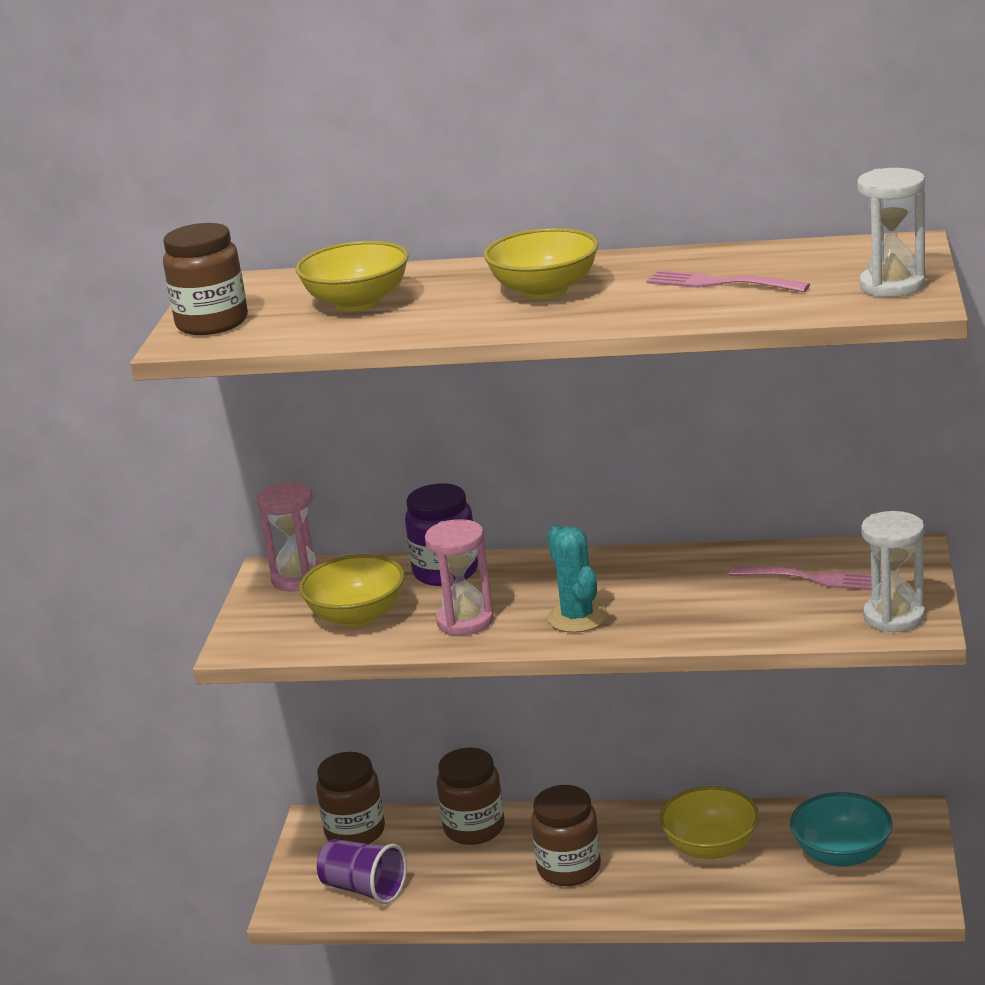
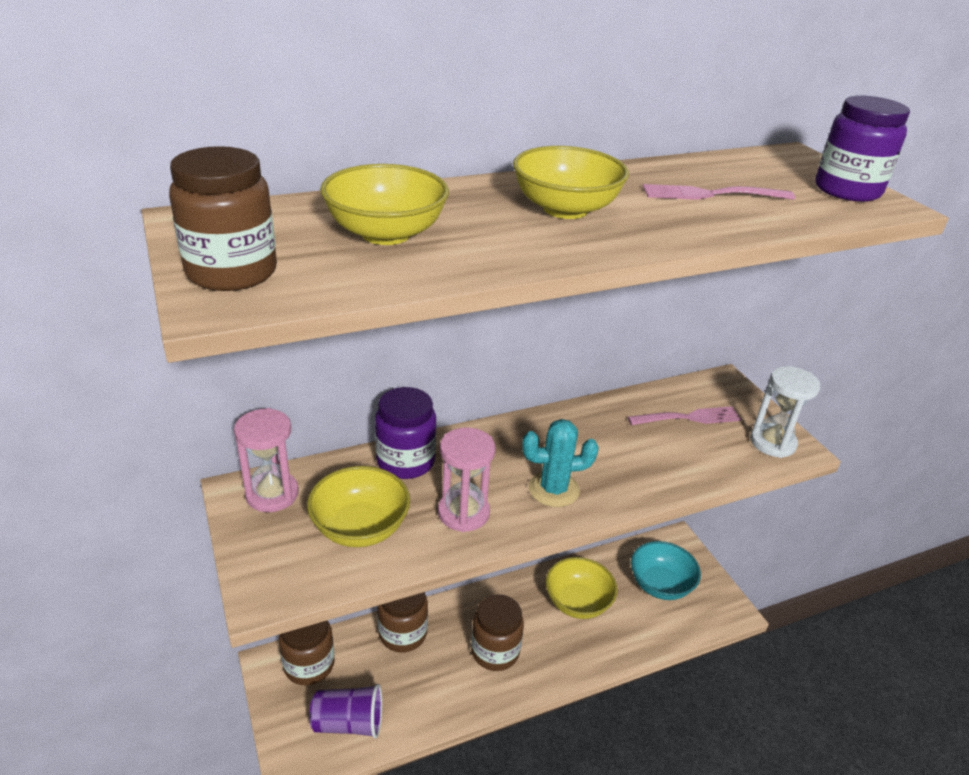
camera: 35 degrees left, 10 degrees up
(577, 617) = (553, 489): turquoise cactus -> turquoise cactus turned 45 degrees counterclockwise
(892, 286) = (847, 190): white hourglass -> purple jar

